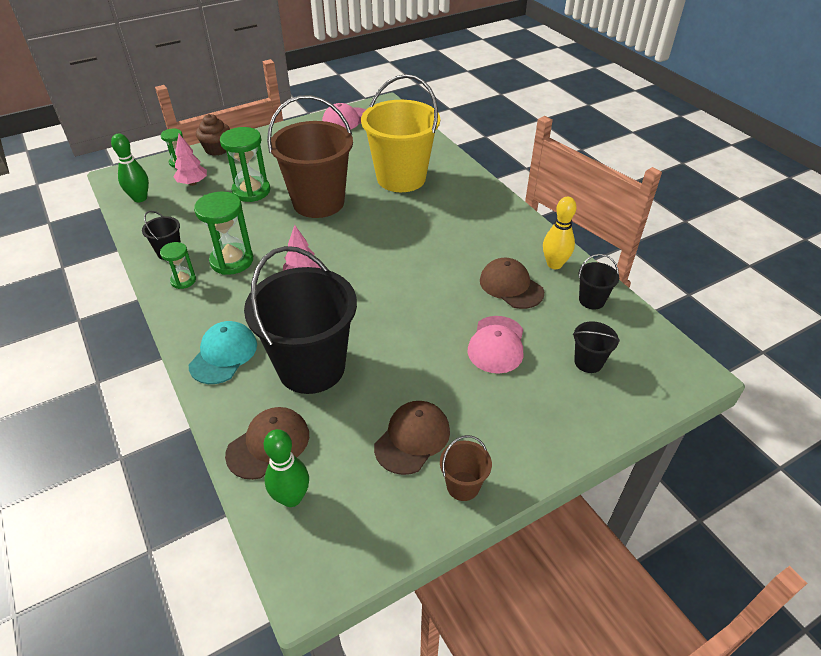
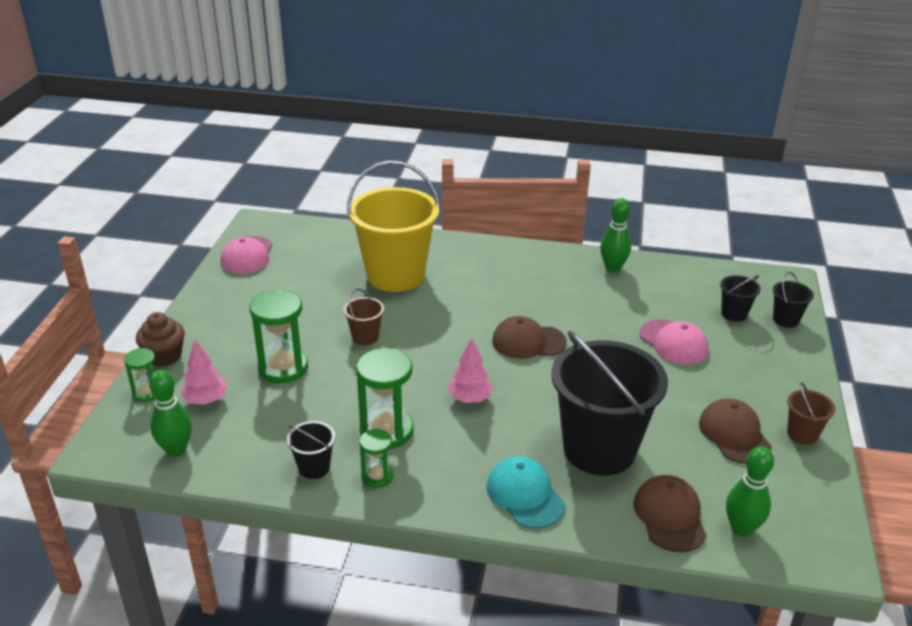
camera: 50 degrees left, 10 degrees down
(318, 202) = (365, 337): brown bucket -> brown bucket, size x0.42
(511, 286) = (614, 300): brown cap -> brown cap (528, 342)
(554, 264) = (613, 268): yellow bowling pin -> green bowling pin
(591, 300) = (672, 276): black bucket -> black bucket (785, 319)

